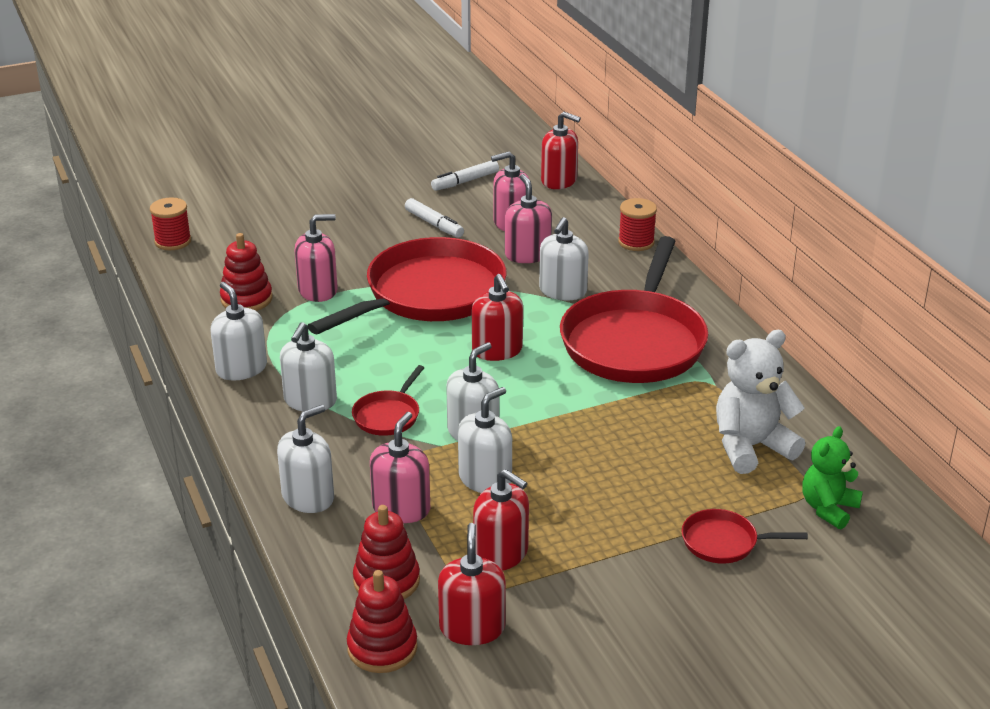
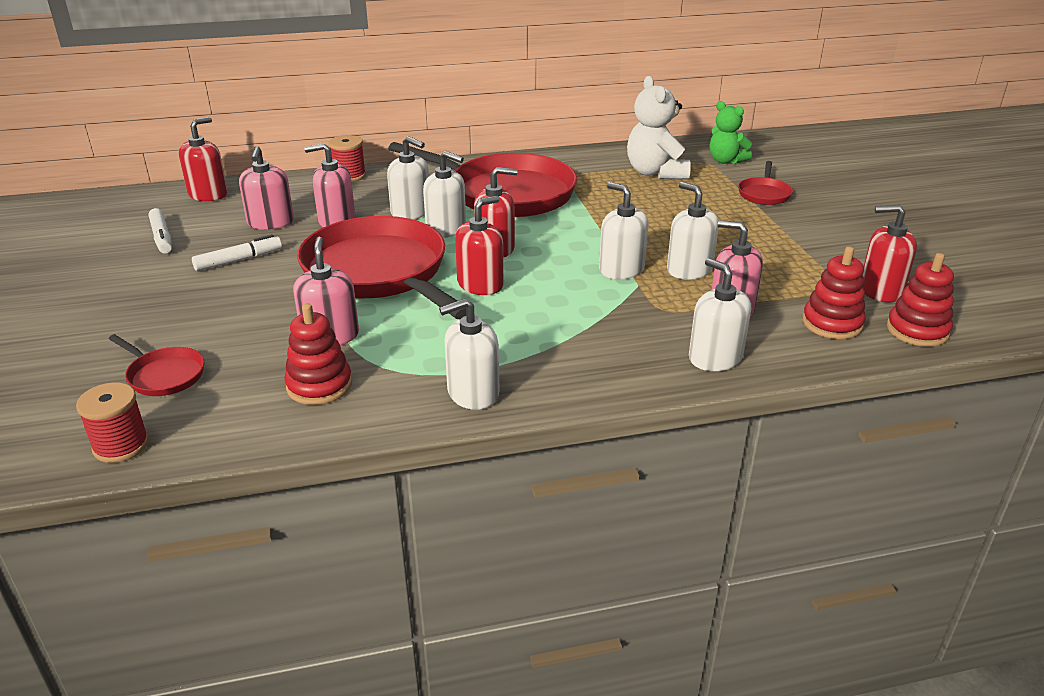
camera: 80 degrees left, 0 degrees up
(310, 401) = (550, 350): white soap dispenser -> white soap dispenser (446, 229)
(388, 415) = (586, 308): red pan -> red pan (164, 375)
(501, 554) = (788, 271): red soap dispenser -> red soap dispenser (480, 284)

